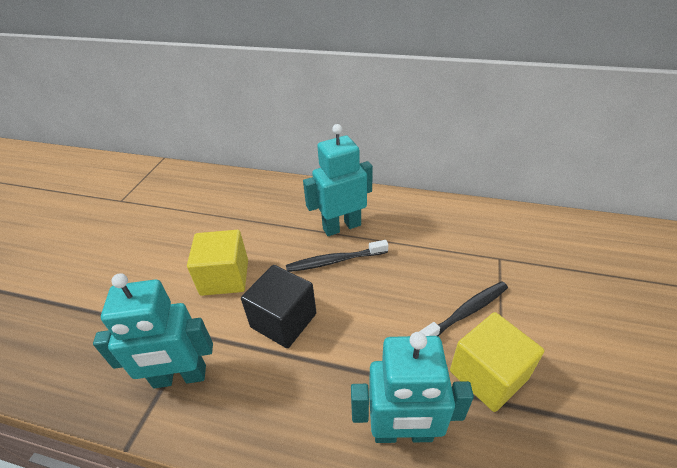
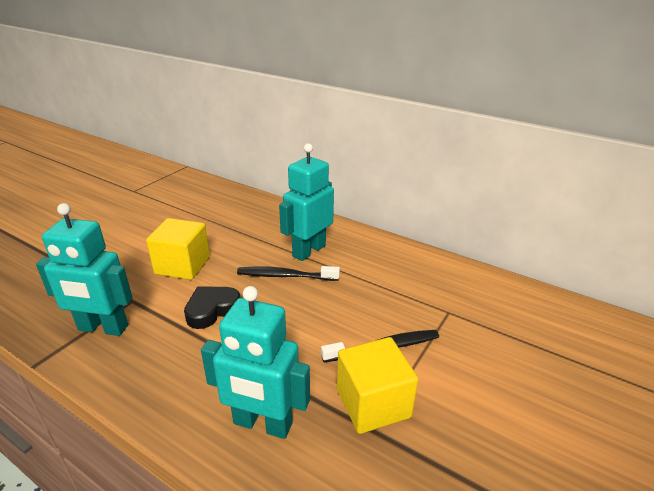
camera: 15 degrees right, 10 degrees down
(283, 320) = (212, 310): black cube -> black heart
(341, 227) = (308, 251): turquoise robot -> turquoise robot turned 45 degrees counterclockwise

